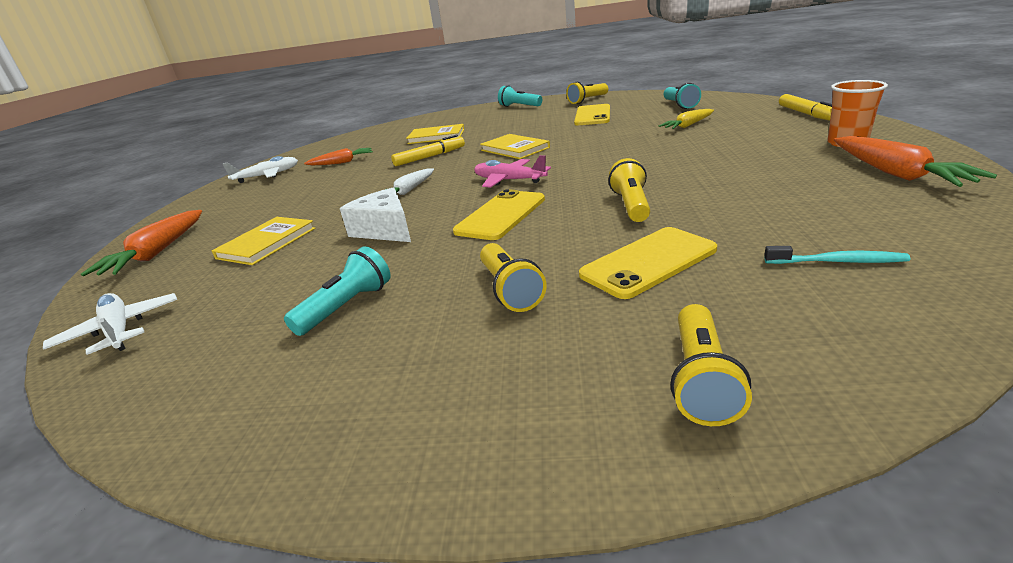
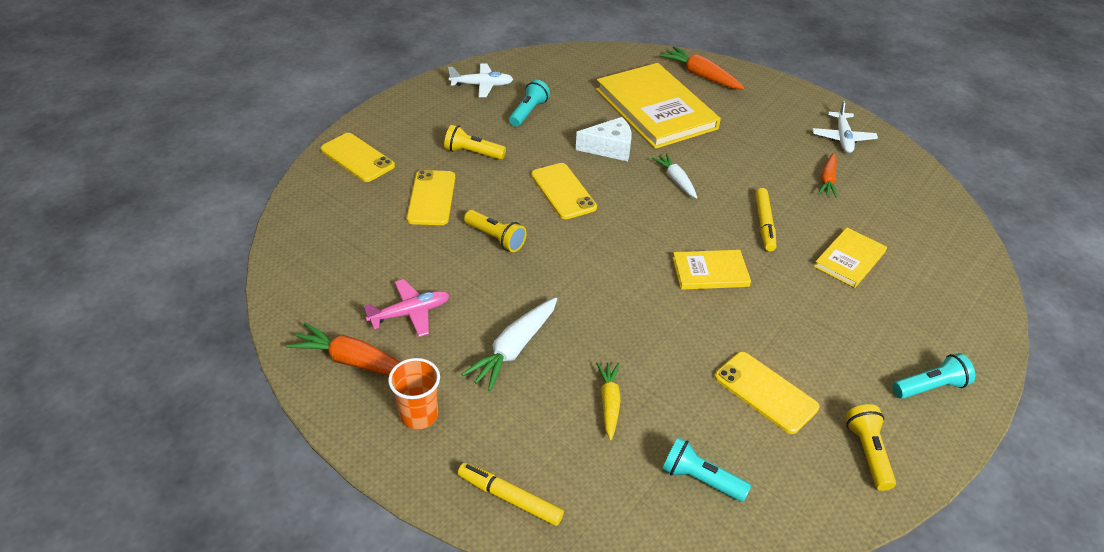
camera: 120 degrees right, 15 degrees up
(119, 330) = (599, 60): white plane -> white plane (482, 85)
(267, 243) = (656, 109): yellow book -> yellow book, size x2.00
(346, 307) = (528, 112): turquoise flashlight -> turquoise flashlight turned 135 degrees counterclockwise
(509, 180) = (624, 225): pink plane -> pink plane (410, 313)
(702, 379) = (357, 158): yellow flashlight -> yellow phone
(721, 151) = (514, 349): none -> white carrot
(836, 261) = (346, 241): turquoise toothbrush -> none

